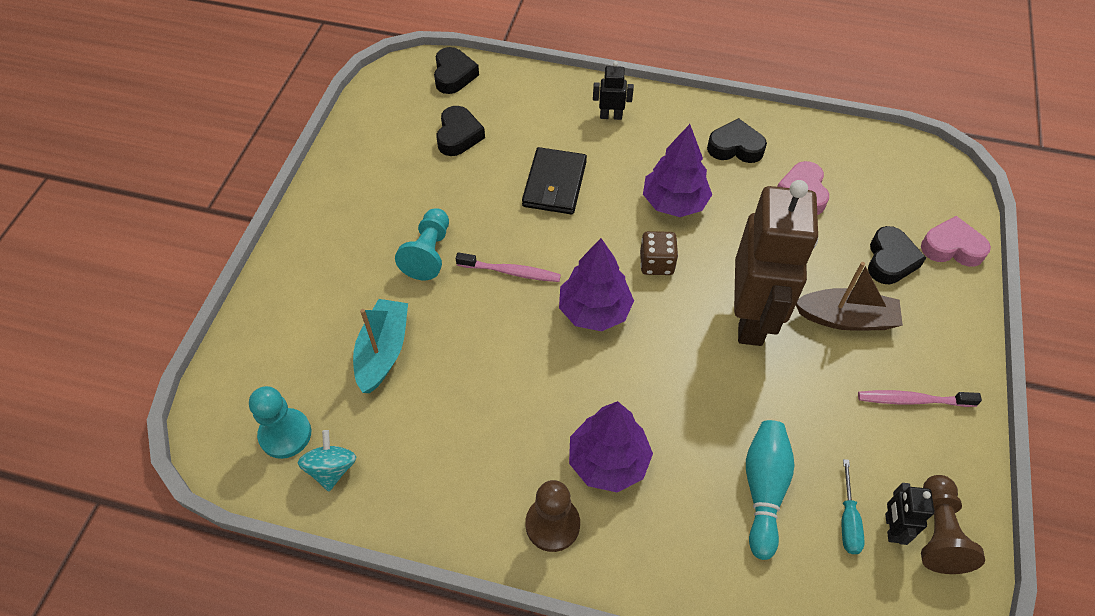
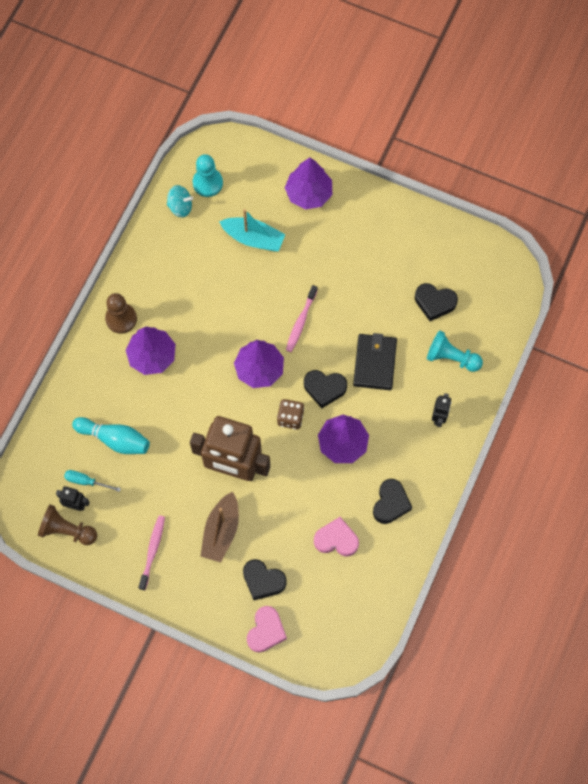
camera: 100 degrees right, 15 degrees up
(302, 291) = (309, 193): none -> purple tree
(428, 253) = (326, 272): turquoise pawn -> turquoise pawn (451, 357)
(454, 75) = (502, 306): black heart -> black heart (324, 388)
(554, 184) = (375, 363): black wallet -> black wallet turned 75 degrees clockwise

